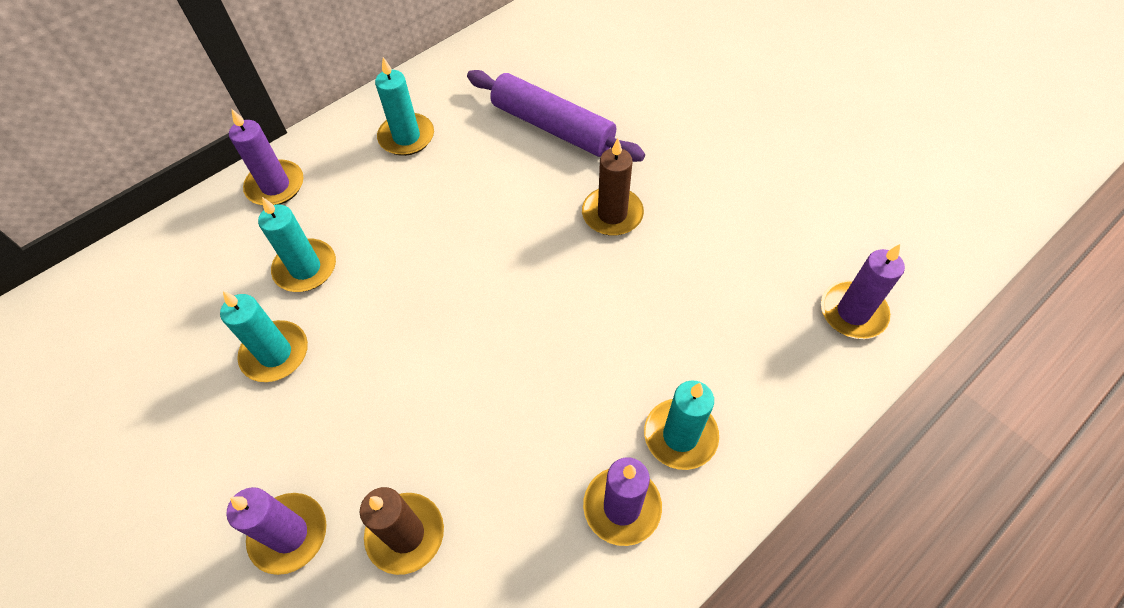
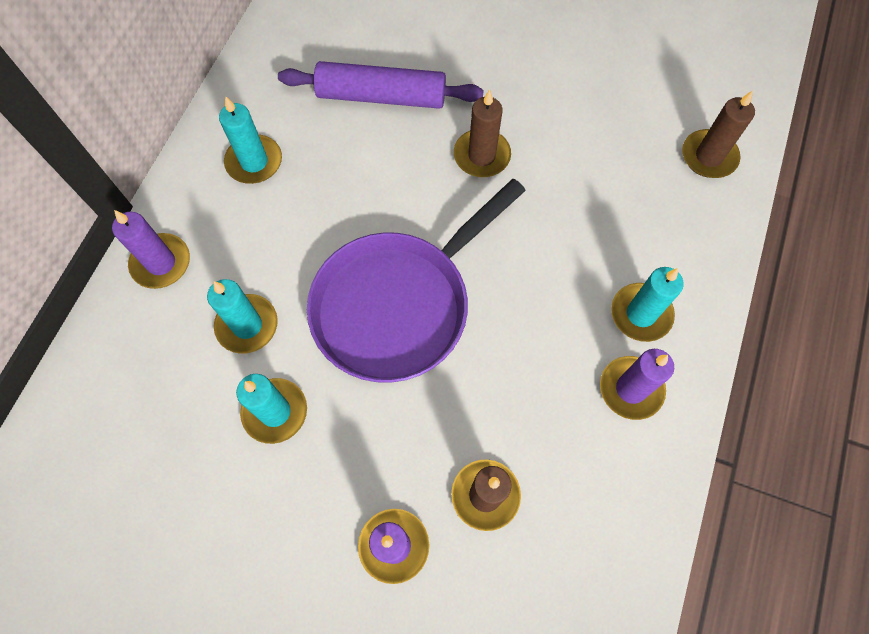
camera: 30 degrees left, 10 degrees up
(445, 312) = (398, 305): none -> purple pan
(853, 312) = (708, 156): purple candle -> brown candle

